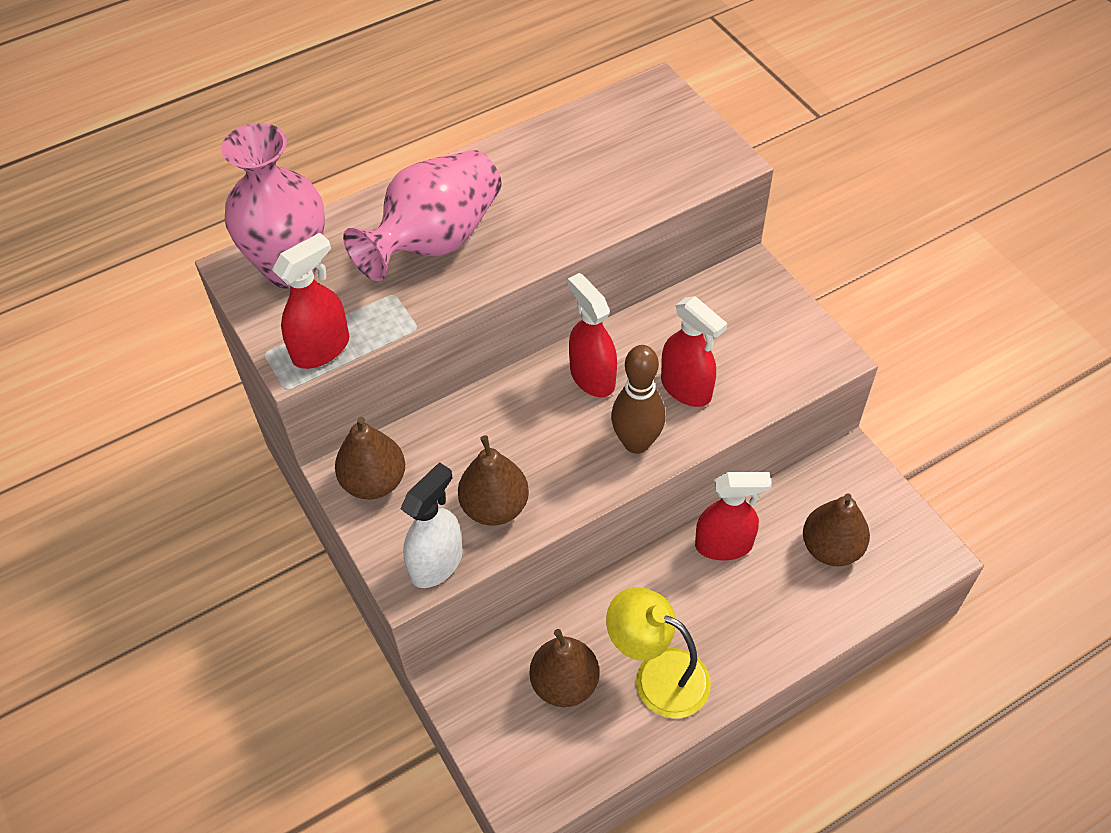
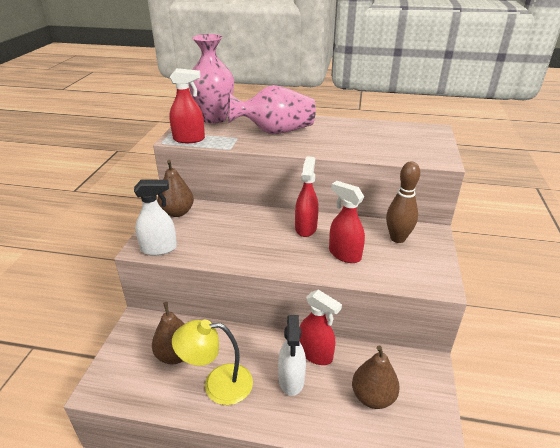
camera: 40 degrees right, 20 degrees down
(495, 507) = (206, 245): brown pear -> none
(636, 443) = (295, 259): brown bowling pin -> brown bowling pin (397, 238)
(657, 675) = (217, 384): yellow lamp -> yellow lamp turned 75 degrees counterclockwise
(686, 388) = (344, 254): red spray bottle -> red spray bottle turned 135 degrees clockwise
(731, 599) = (291, 380): none -> white spray bottle

